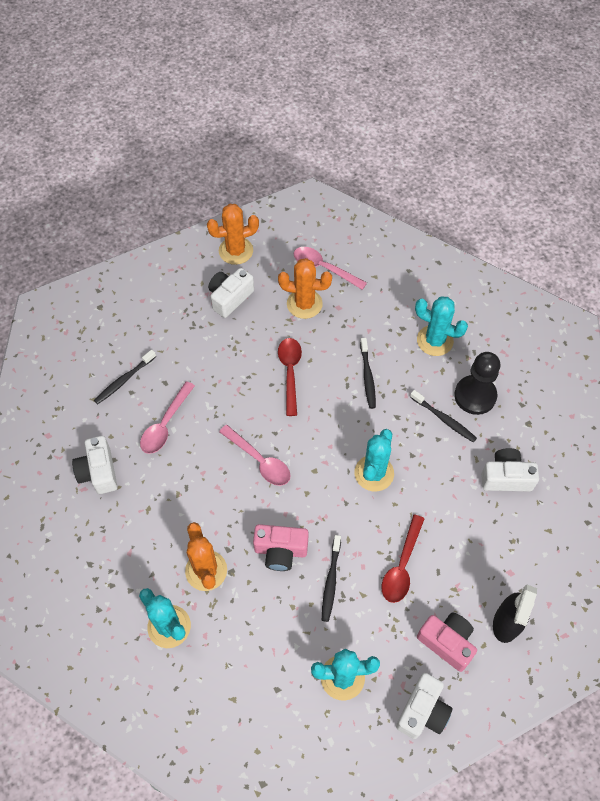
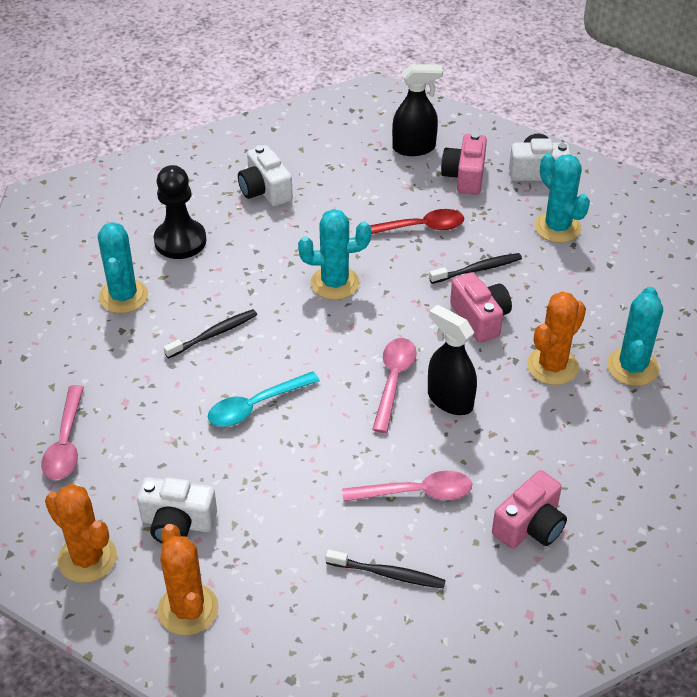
camera: 120 degrees left, 15 degrees down
(99, 472) = (530, 526): white camera -> pink camera
(221, 485) = (449, 400): none -> black spray bottle
(290, 372) = (256, 406): red spoon -> turquoise spoon
(304, 304) = (140, 437): orange cactus -> orange cactus (188, 609)
(444, 419) = (227, 254): black toothbrush -> none

